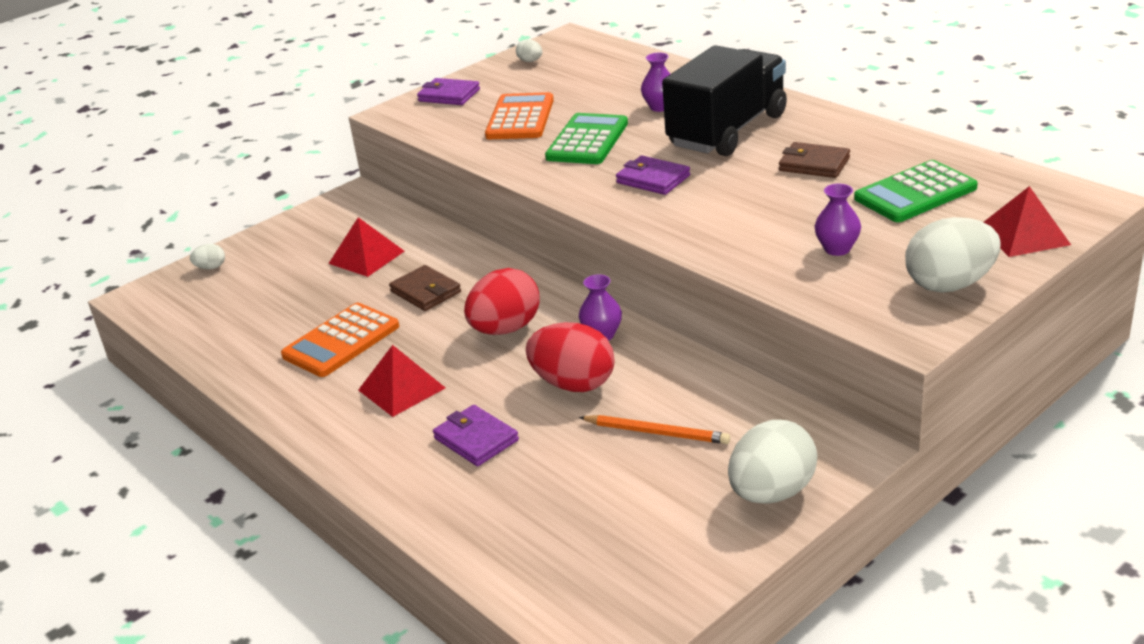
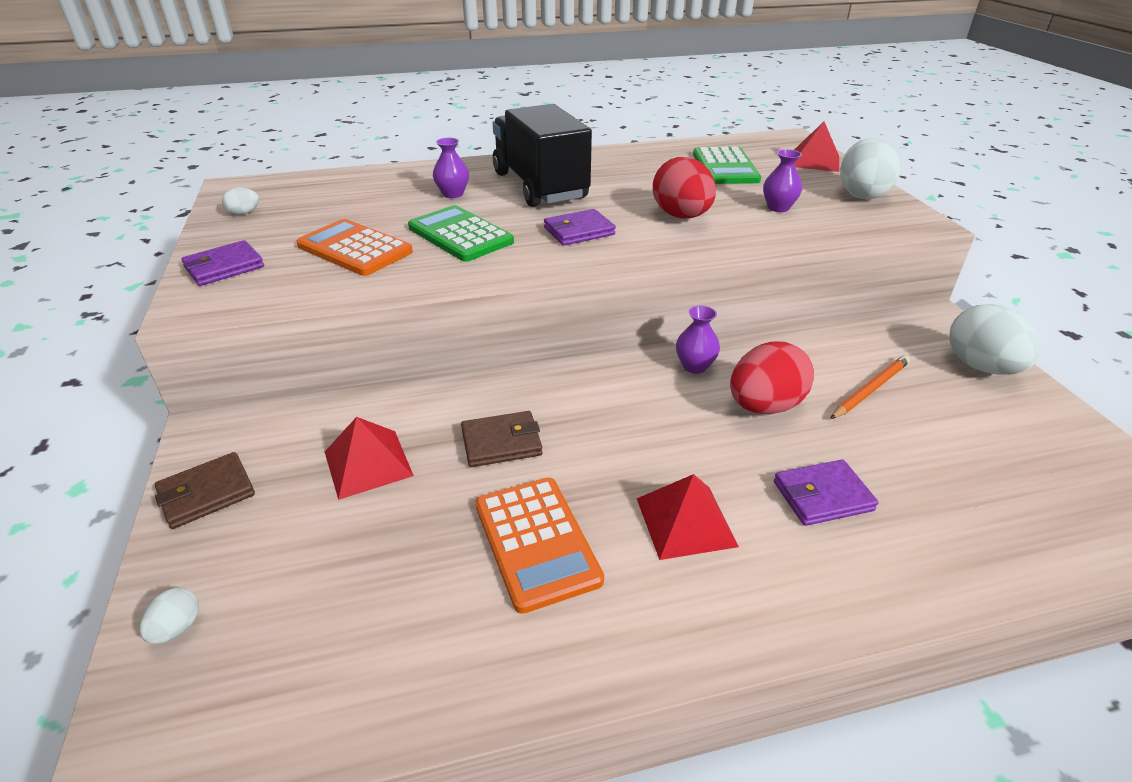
camera: 65 degrees left, 5 degrees up
(505, 329) = (632, 414): red egg -> red egg (681, 216)
(814, 164) = (640, 178): brown wallet -> brown wallet (207, 493)

